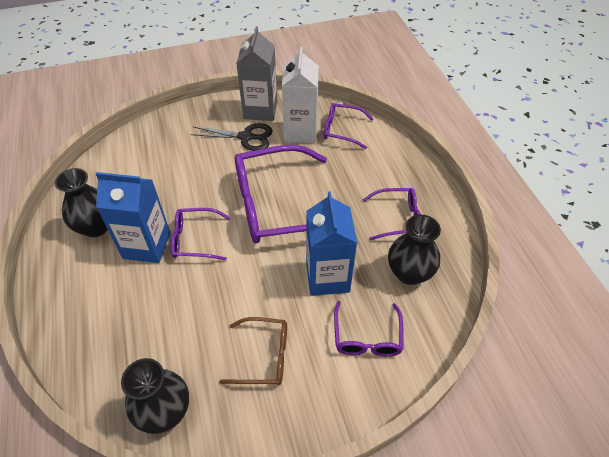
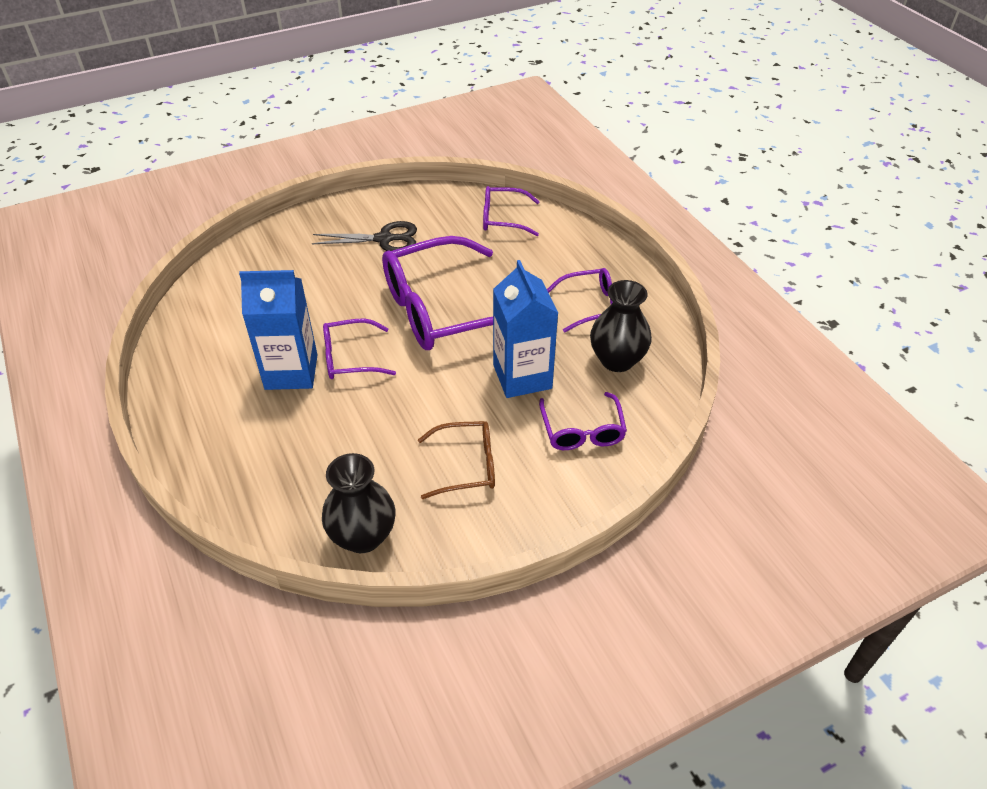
camera: 10 degrees left, 5 degrees down
(96, 227) = (219, 360): black vase -> none
(260, 110) = (395, 207): grey carton -> none
(300, 131) = (452, 226): white carton -> none

